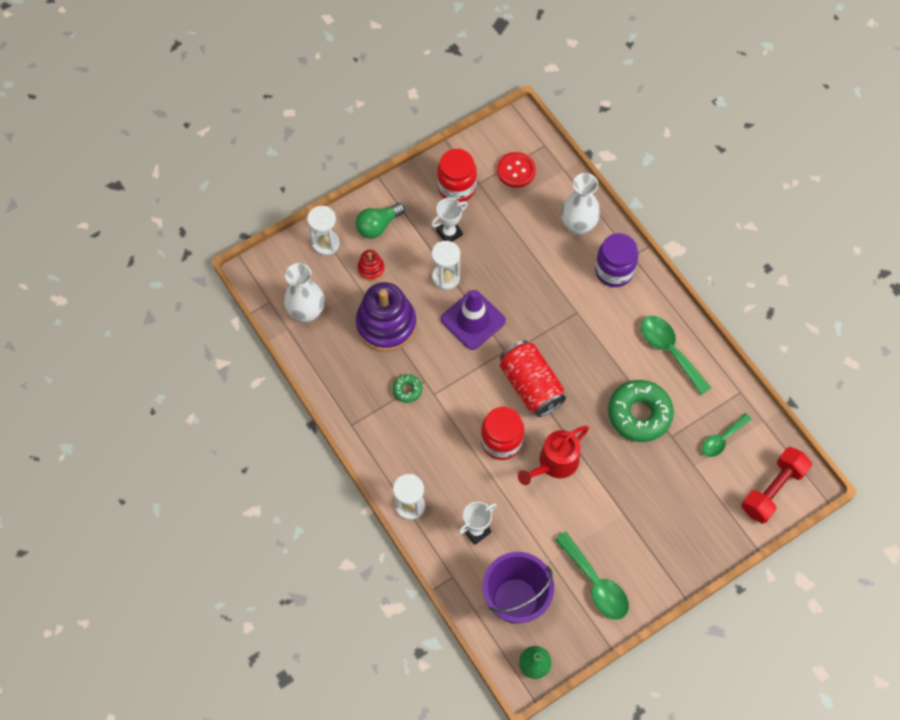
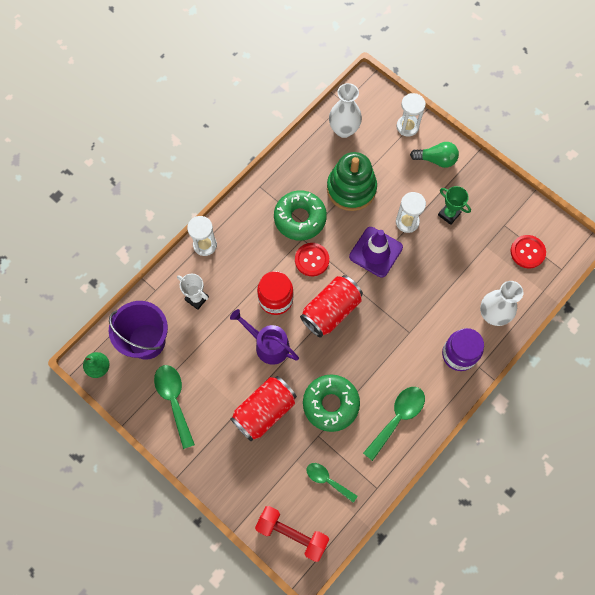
camera: 75 degrees right, 5 degrees up
(371, 269) = (396, 165): red stacking toy -> none
(378, 226) = (436, 159): green light bulb -> green light bulb turned 150 degrees clockwise
(386, 324) = (351, 188): purple stacking toy -> green stacking toy
(407, 390) = (300, 218): green donut -> green donut, size x2.15
(449, 233) = (449, 214): white trophy -> green trophy
(456, 188) = (493, 209): red jar -> none
(463, 390) = (312, 260): none -> red button
(554, 463) = (268, 345): red watering can -> purple watering can
(595, 583) = (174, 400): green spoon -> green spoon turned 120 degrees clockwise
(631, 486) = (264, 411): none -> red can

